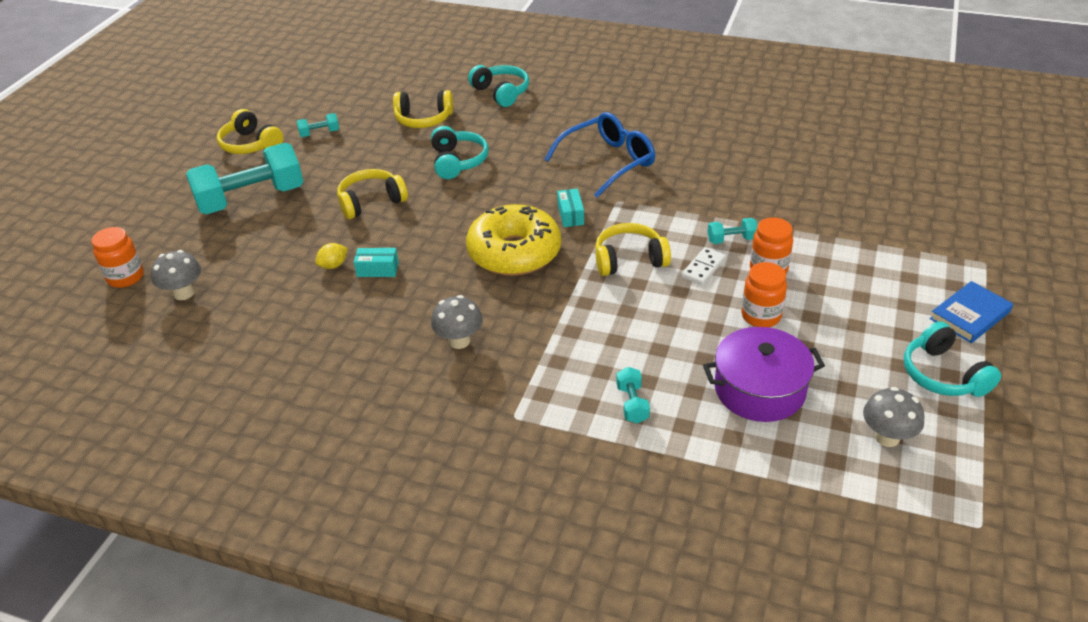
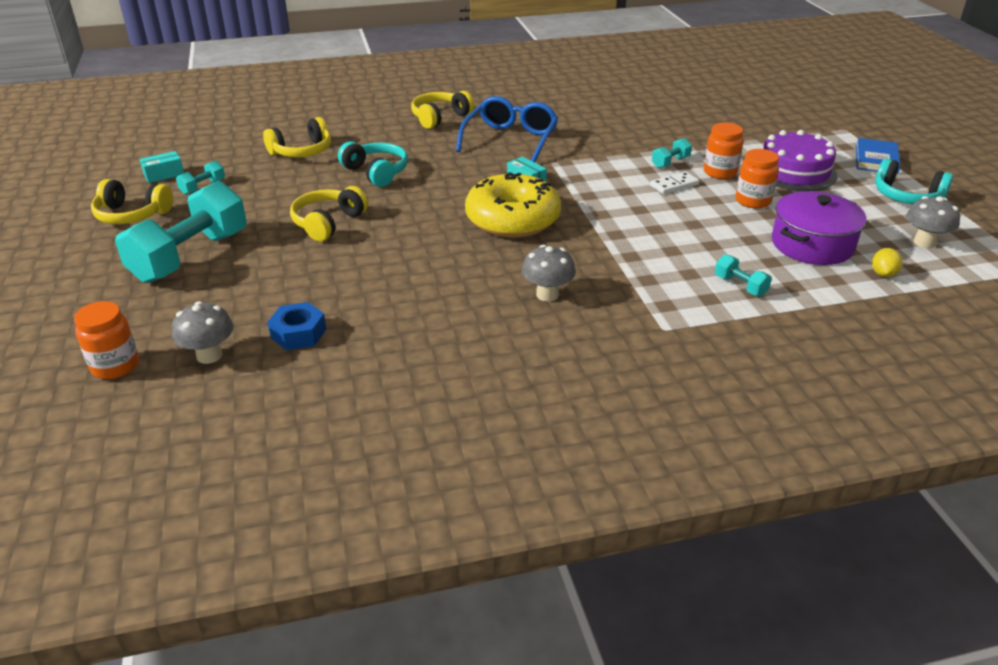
camera: 35 degrees left, 5 degrees down
(253, 299) = (298, 333): none -> blue nut
(333, 265) = (352, 280): yellow lemon -> yellow lemon (883, 274)
(377, 269) = (401, 269): turquoise box -> turquoise box (164, 175)
(501, 92) = (354, 116): turquoise headphones -> none
(629, 259) = (612, 196): yellow headphones -> yellow headphones (440, 118)
(703, 268) = (674, 185): white domino -> white domino turned 60 degrees clockwise
(851, 297) = (794, 171): none -> purple cake

